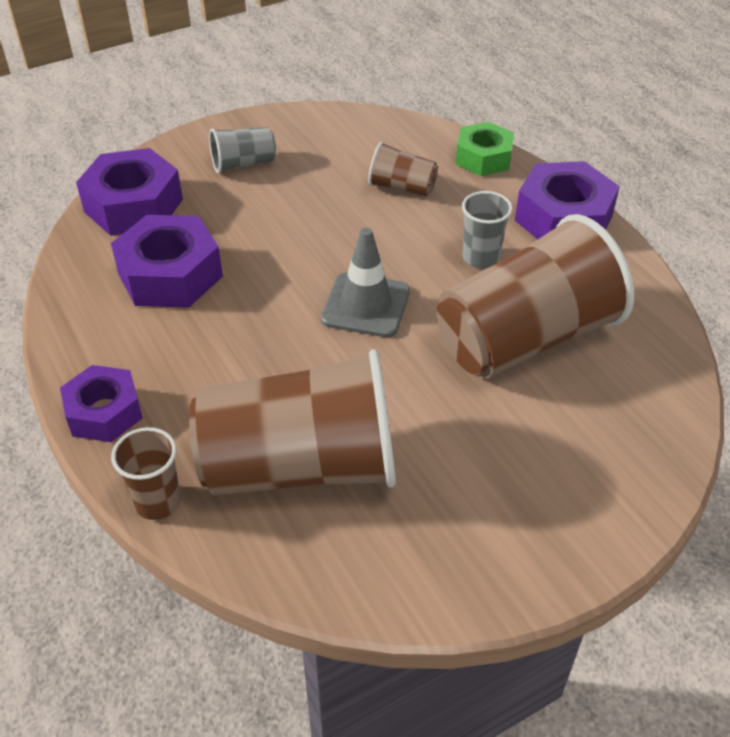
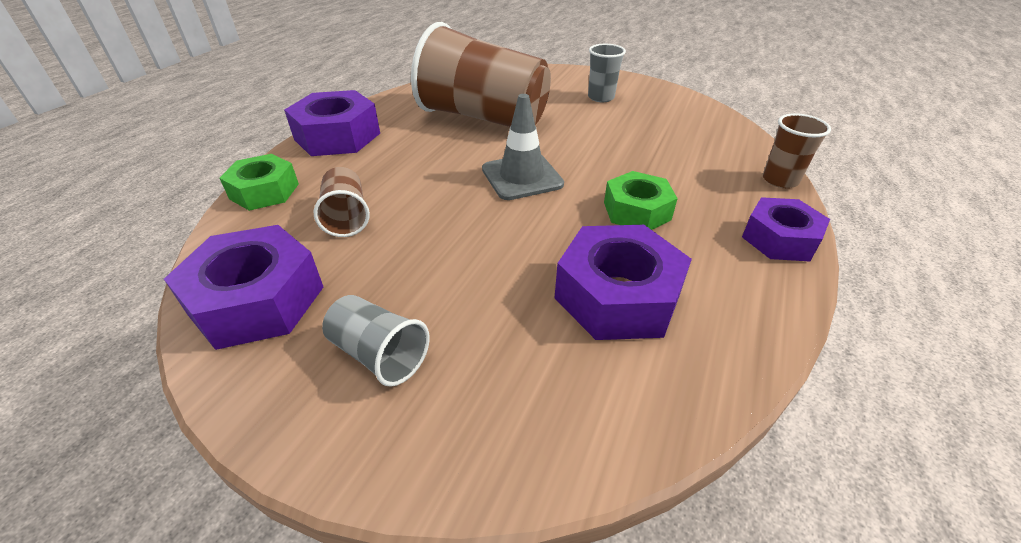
camera: 125 degrees left, 5 degrees down
(134, 205) = (554, 412): purple nut -> purple nut (257, 300)
(237, 348) = (636, 211): none -> green nut
(301, 466) = (677, 148): brown cup -> none
(481, 258) = (417, 152): grey cup -> grey cup (601, 97)

